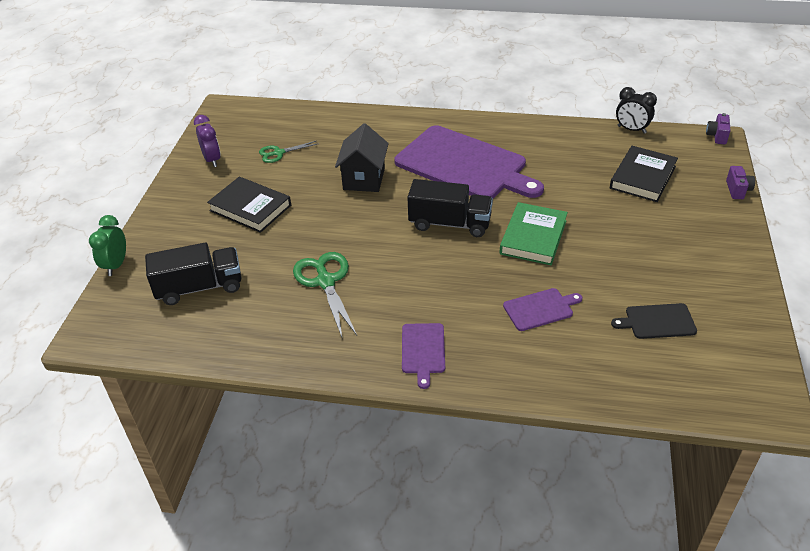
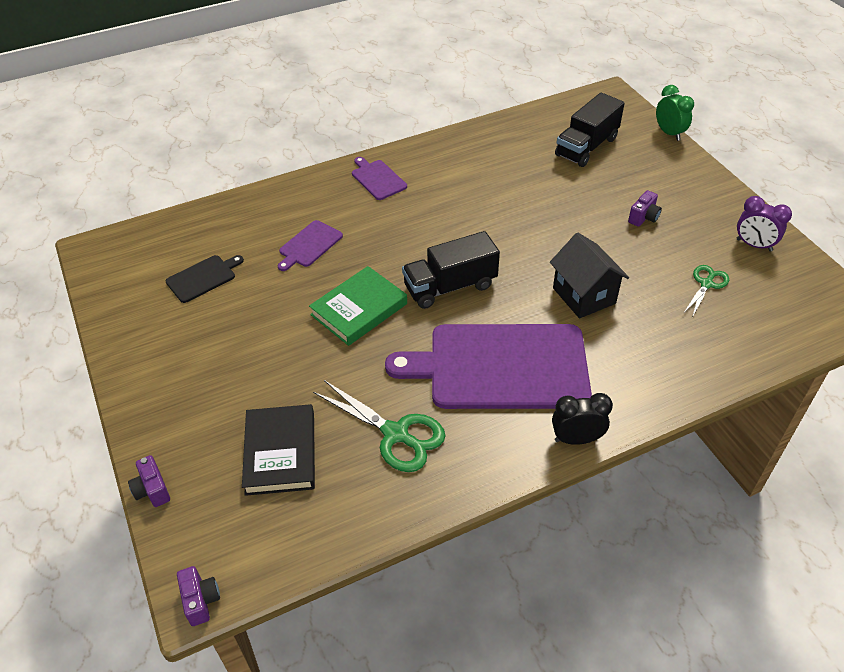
camera: 145 degrees right, 5 degrees up
(250, 208) = (643, 217): black book -> purple camera
(325, 281) = (500, 190): green scissors -> green scissors (396, 434)
(533, 237) = (359, 309): green book -> green book turned 60 degrees clockwise
(631, 129) = (333, 547): black clock -> black clock (576, 439)

